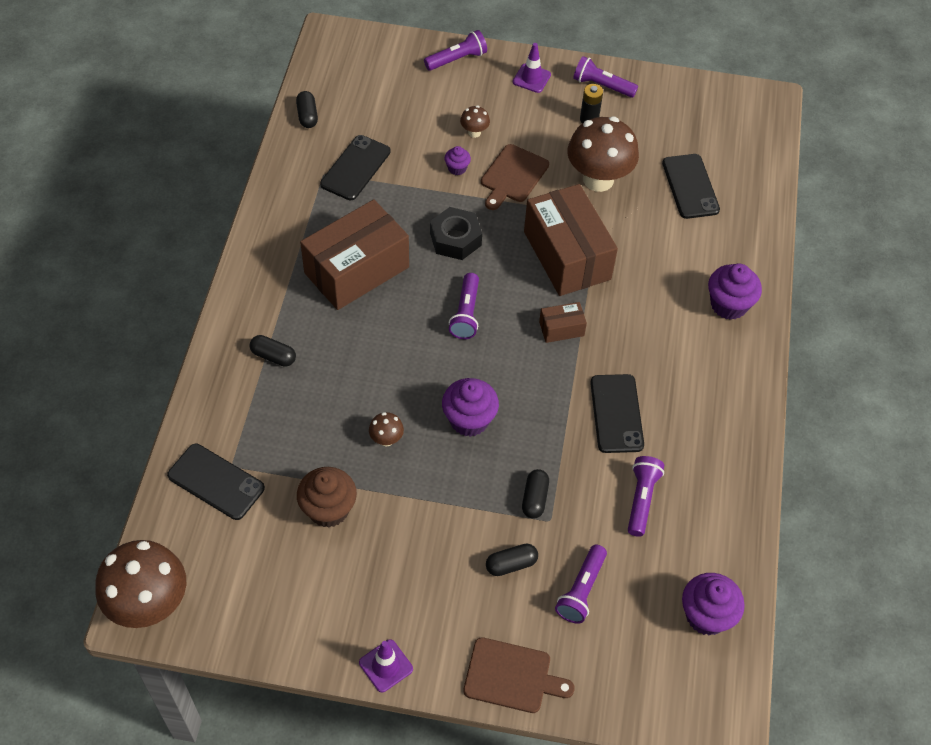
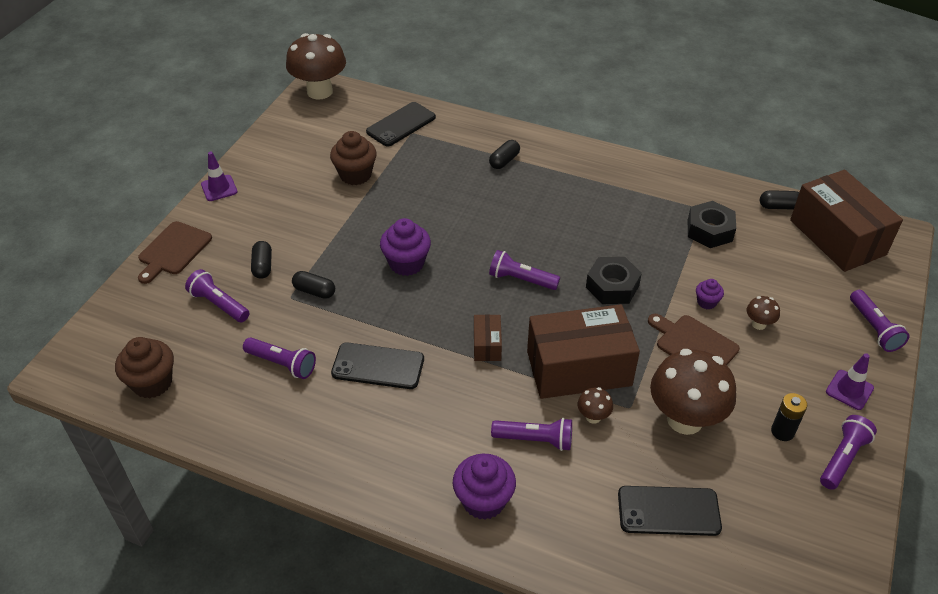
camera: 105 degrees right, 10 degrees down
(355, 168) = (709, 230): black phone -> black nut
(356, 270) = (585, 216): brown box -> brown box (837, 237)
(386, 439) = (405, 212): brown mushroom -> brown mushroom (593, 417)
(656, 278) = (535, 440): none -> purple flashlight
(706, 615) = (152, 383): purple cupcake -> brown cupcake

